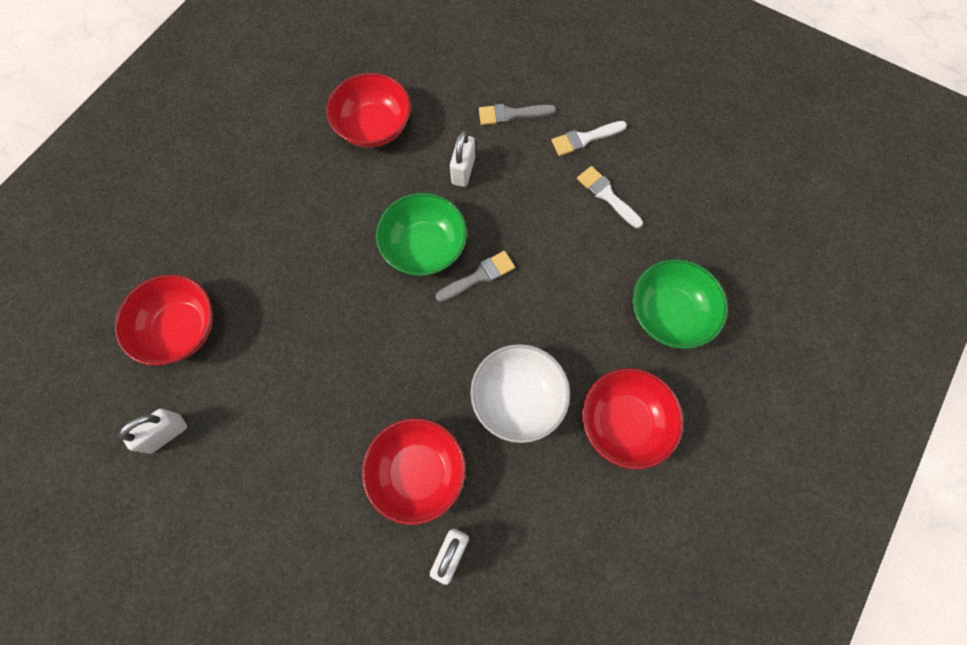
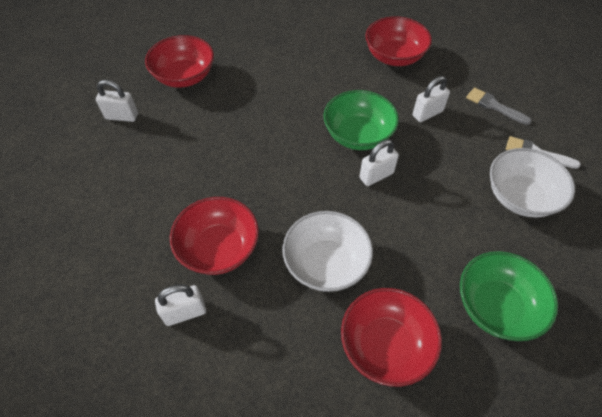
camera: 45 degrees right, 15 degrees down
(479, 276) = (376, 175): grey brush -> white padlock
(607, 195) = (520, 197): white brush -> white bowl

